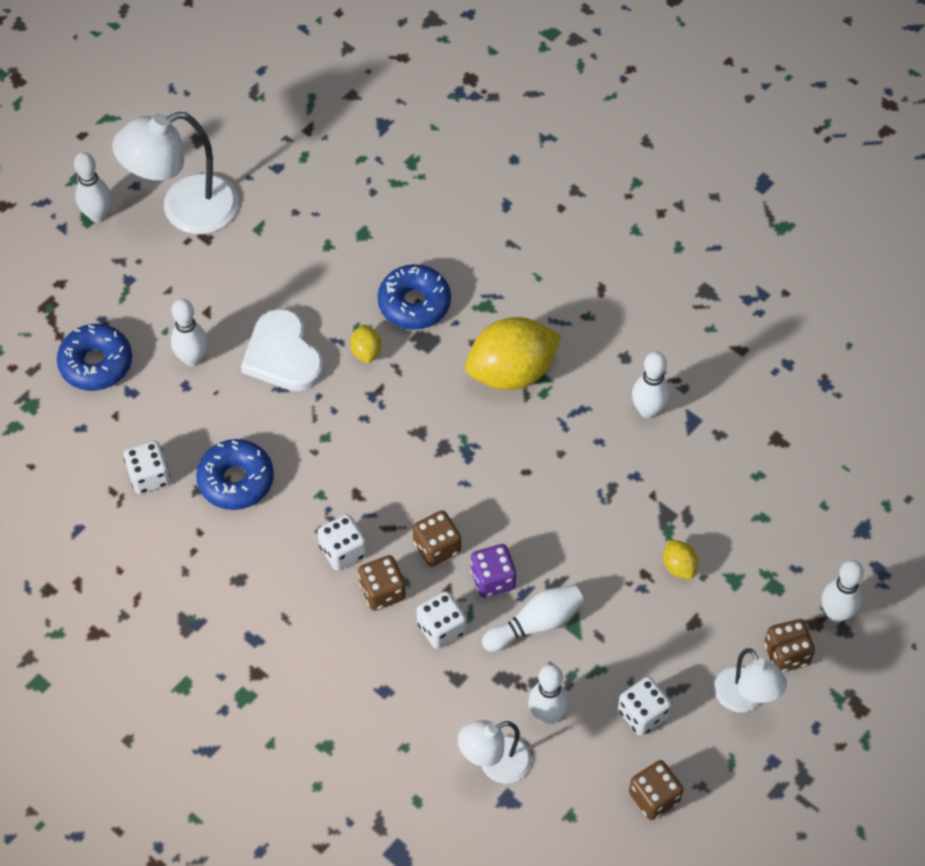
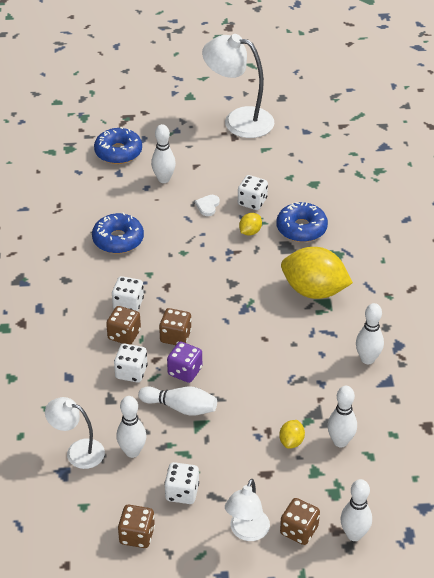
camera: 45 degrees right, 15 degrees down
(98, 215) = (196, 98): white bowling pin -> white bowling pin (340, 441)
(149, 476) = (82, 210): white dice -> white dice (252, 202)
(283, 355) = (207, 206): white heart -> white heart, size x0.45

